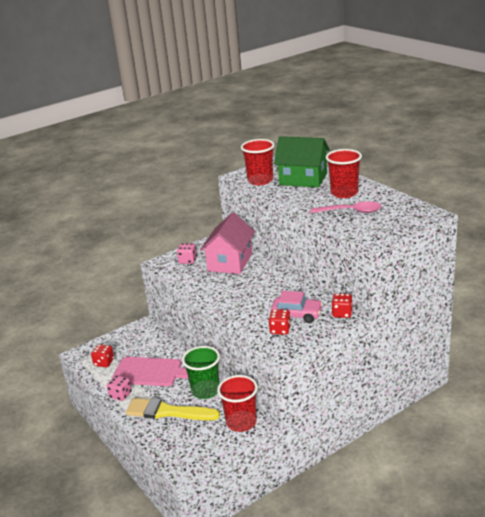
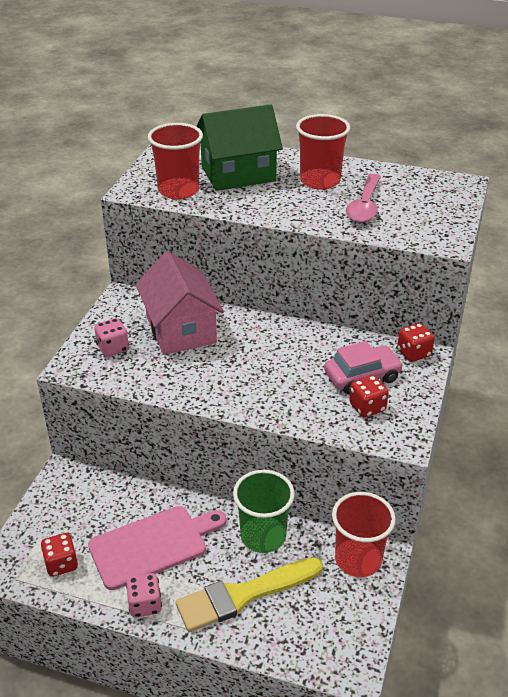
camera: 40 degrees left, 10 degrees up
(351, 212) = (364, 206): pink spoon -> pink spoon turned 135 degrees clockwise

